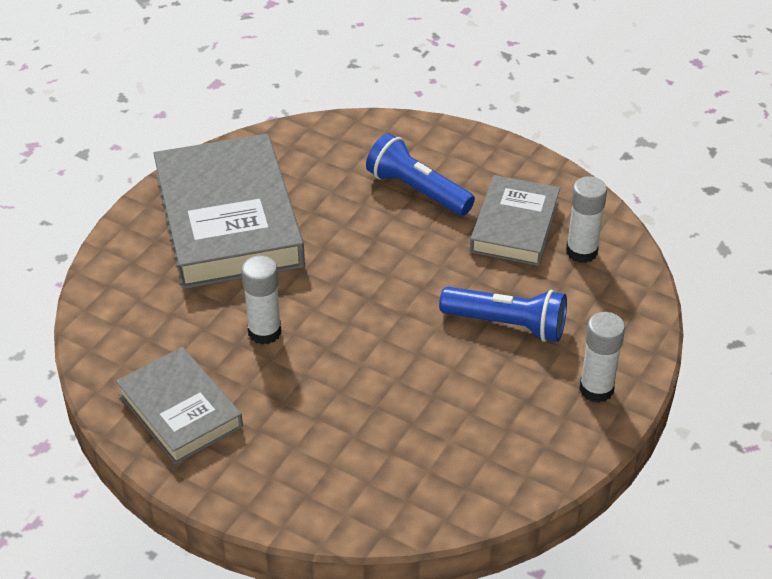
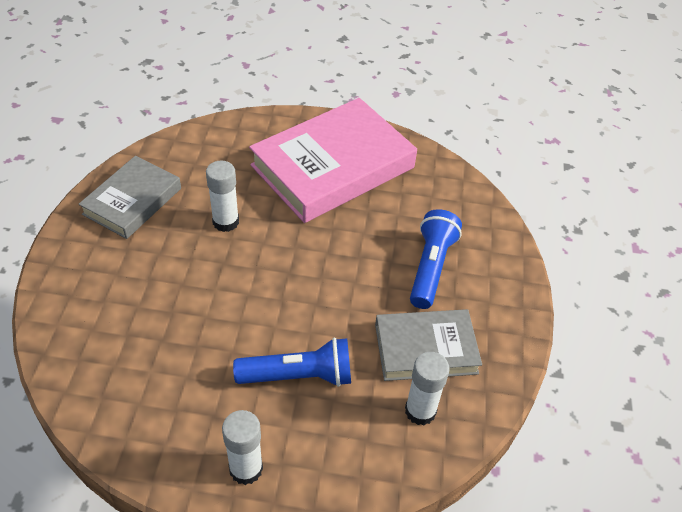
camera: 65 degrees right, 5 degrees up
(228, 220) = (333, 166): grey book -> pink book
(507, 325) = (299, 376): blue flashlight -> blue flashlight turned 90 degrees counterclockwise

